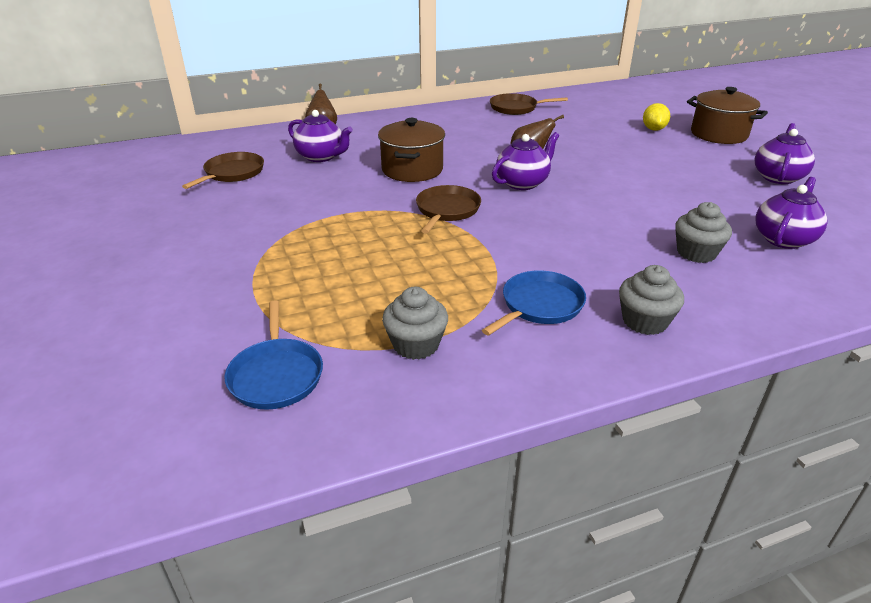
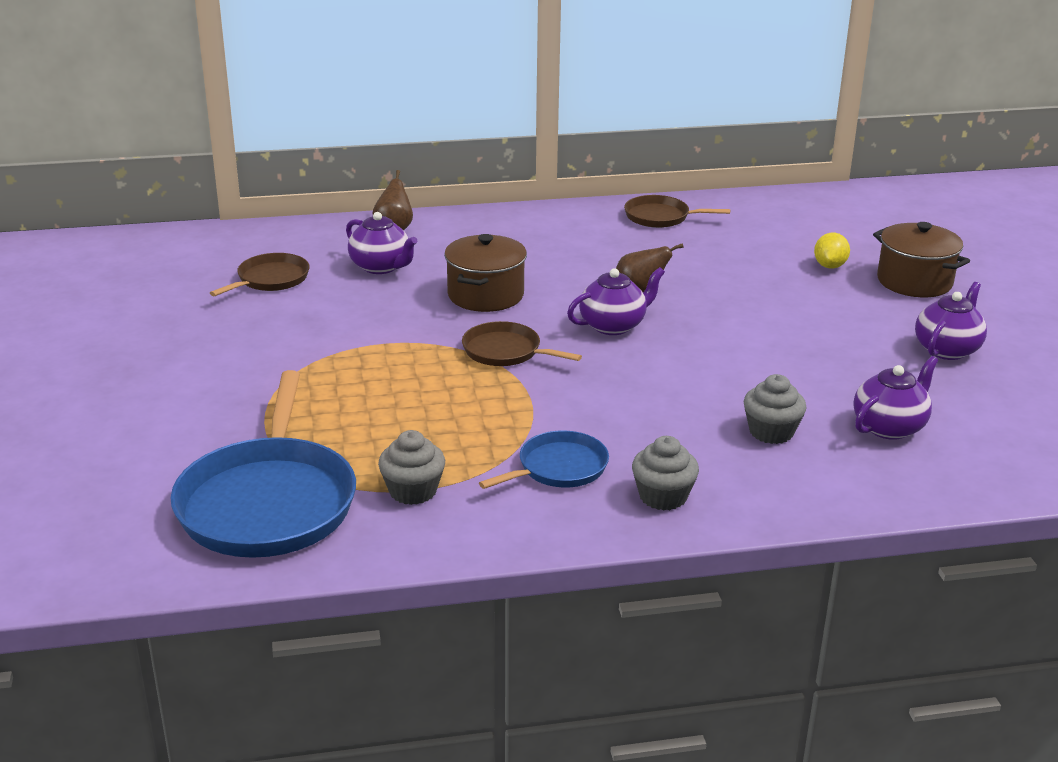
camera: 10 degrees right, 5 degrees down
(276, 375) = (268, 502): blue pan -> blue pan, size x1.93
(447, 210) = (505, 351): brown pan -> brown pan turned 90 degrees counterclockwise

